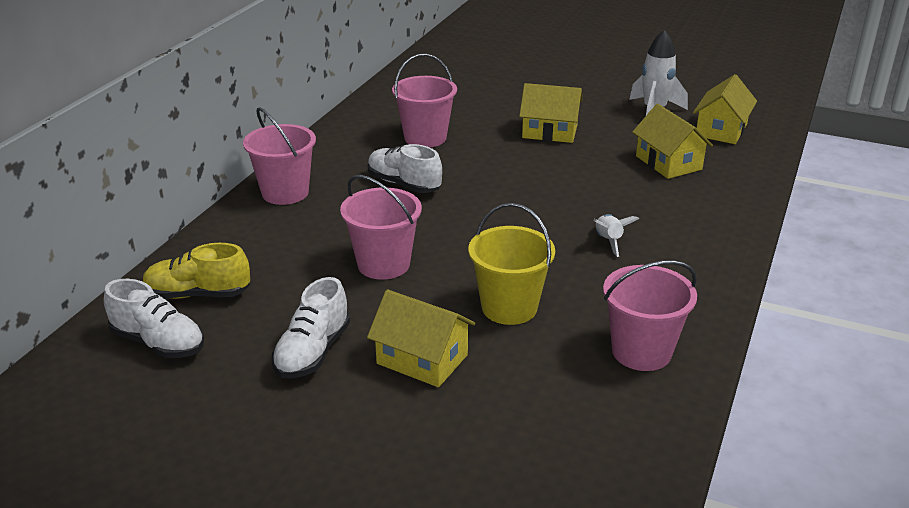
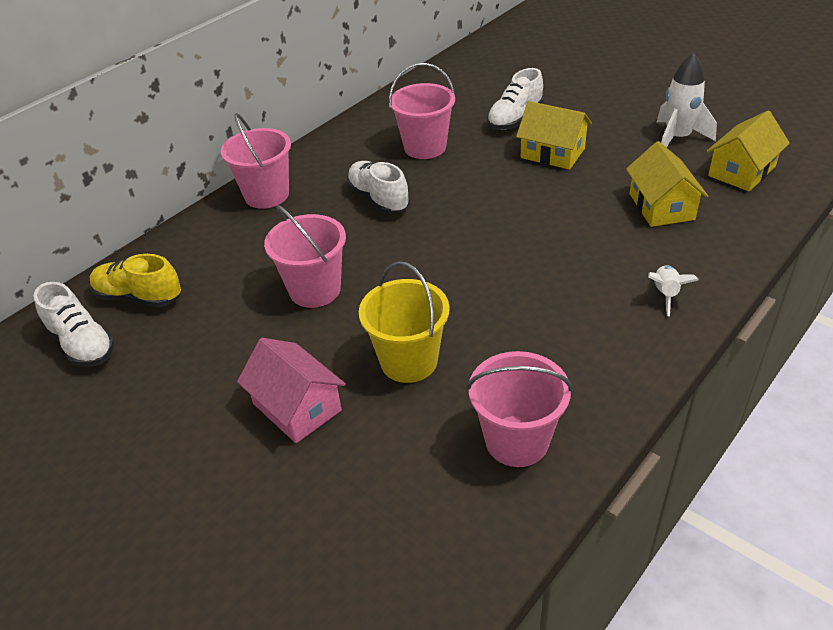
camera: 20 degrees right, 10 degrees up
(313, 352) = (204, 379): white shoe -> white shoe (515, 119)
(422, 359) = (297, 407): yellow house -> pink house
(608, 241) = (549, 296): white rocket -> white rocket (665, 294)

